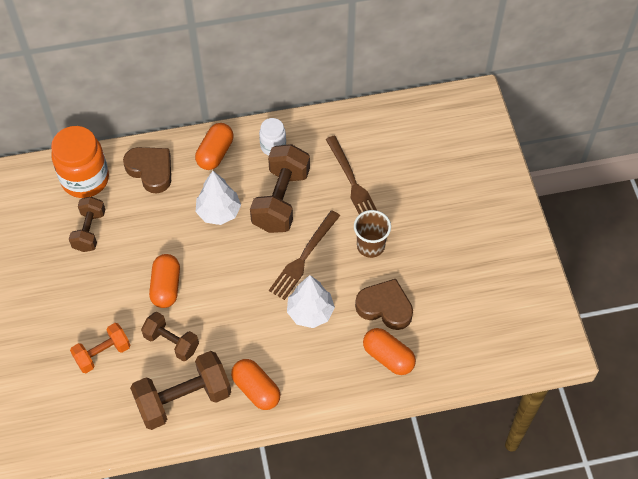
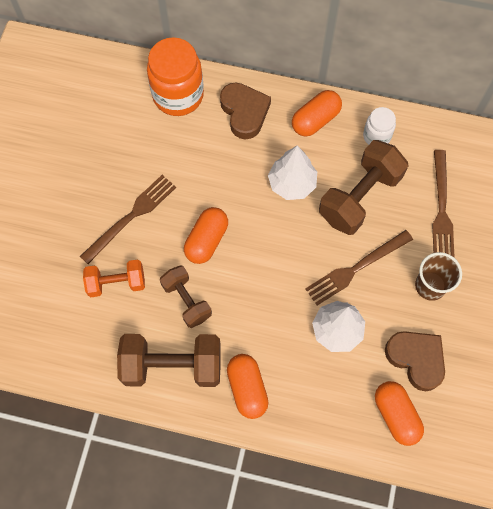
camera: 25 degrees right, 10 degrees up
(89, 231) = (159, 150): brown dumbbell -> none
(90, 295) = (131, 217): none -> brown fork

